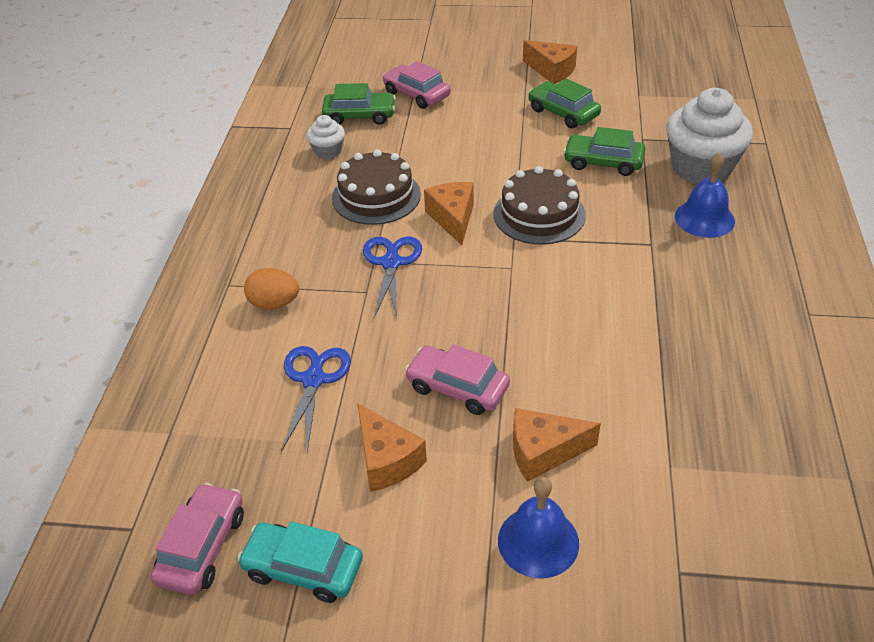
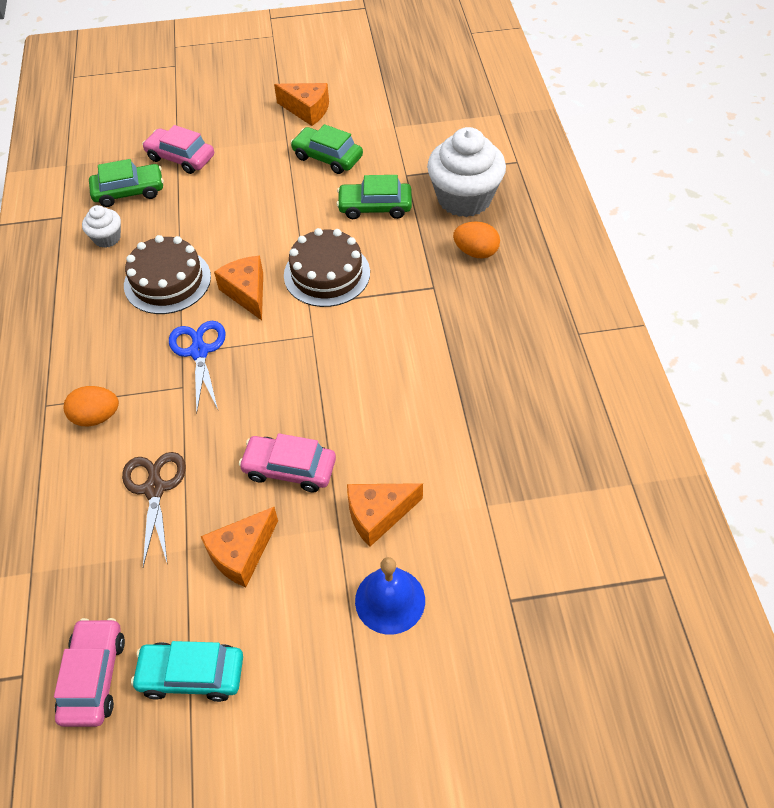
camera: 15 degrees left, 10 degrees up
(313, 380) = (155, 489): blue scissors -> brown scissors
(387, 460) = (242, 554): orange cheese -> orange cheese turned 90 degrees clockwise
(704, 218) = (476, 252): blue bell -> orange egg

